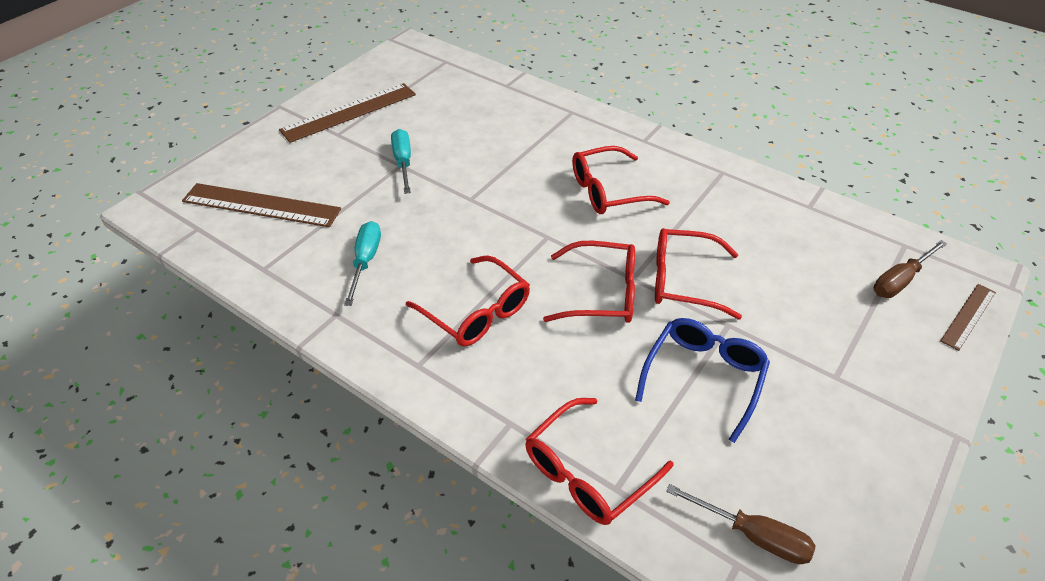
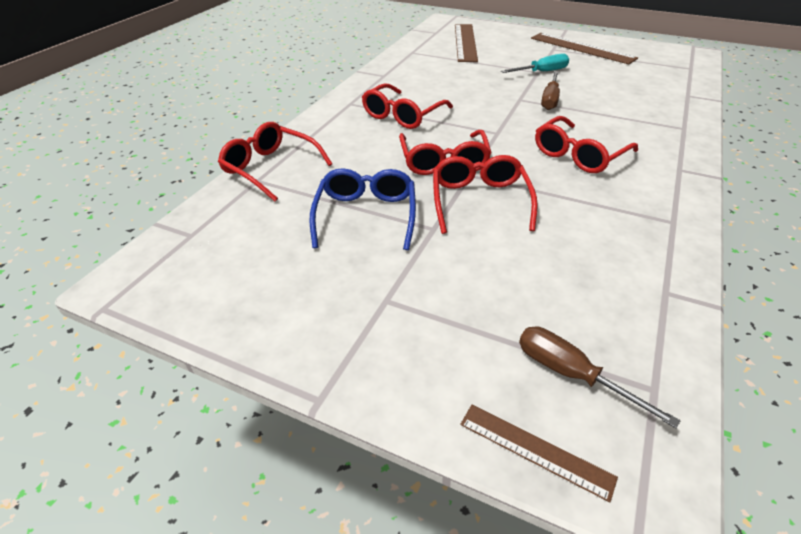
camera: 80 degrees right, 5 degrees down
(365, 261) = (433, 76): turquoise screwdriver -> none
(608, 191) = (578, 155): red glasses -> red glasses turned 105 degrees counterclockwise
(703, 377) = (366, 215): blue glasses -> blue glasses turned 105 degrees counterclockwise
(753, 535) = (213, 242): brown screwdriver -> brown screwdriver (550, 99)

